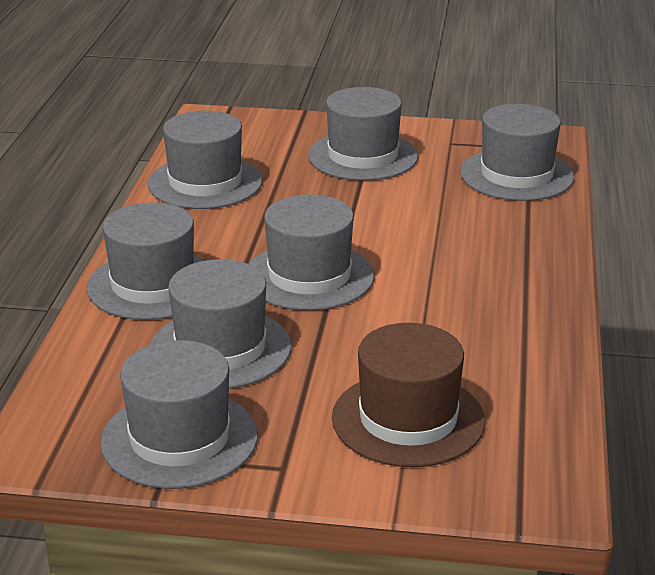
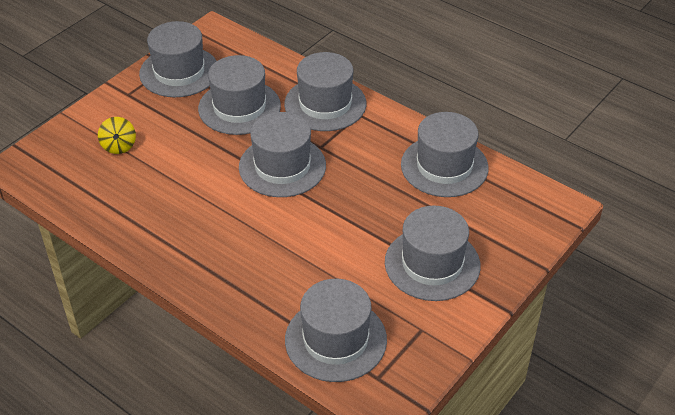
camera: 120 degrees right, 15 degrees up
(408, 419) = (119, 146): brown hat -> yellow spinning top

